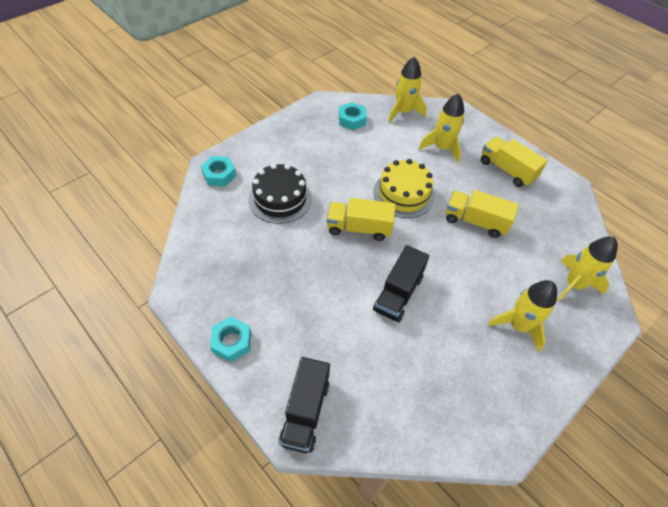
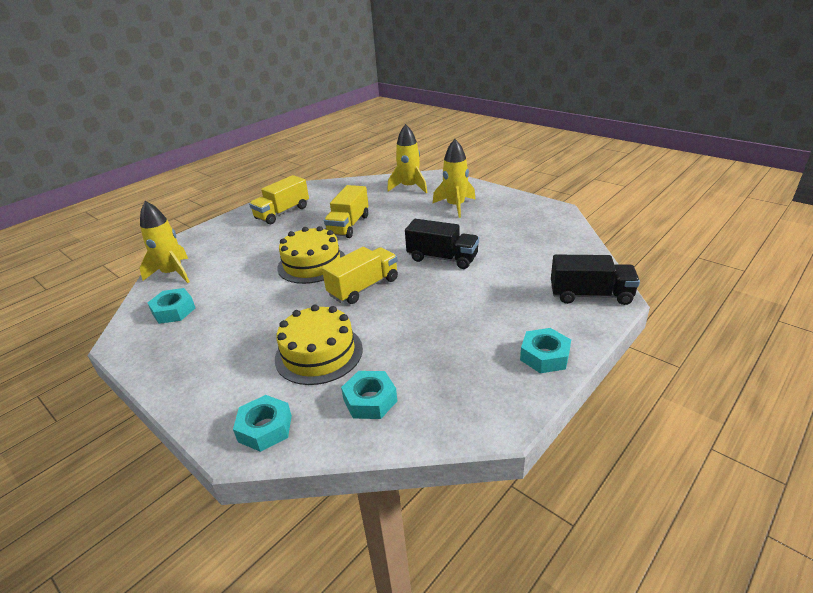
camera: 90 degrees left, 20 degrees down
(224, 225) = (370, 400): none -> turquoise nut
(280, 199) = (319, 353): black cake -> yellow cake
(359, 228) = (364, 287): yellow truck -> yellow truck turned 135 degrees counterclockwise
(442, 148) = (244, 246): yellow rocket -> none

